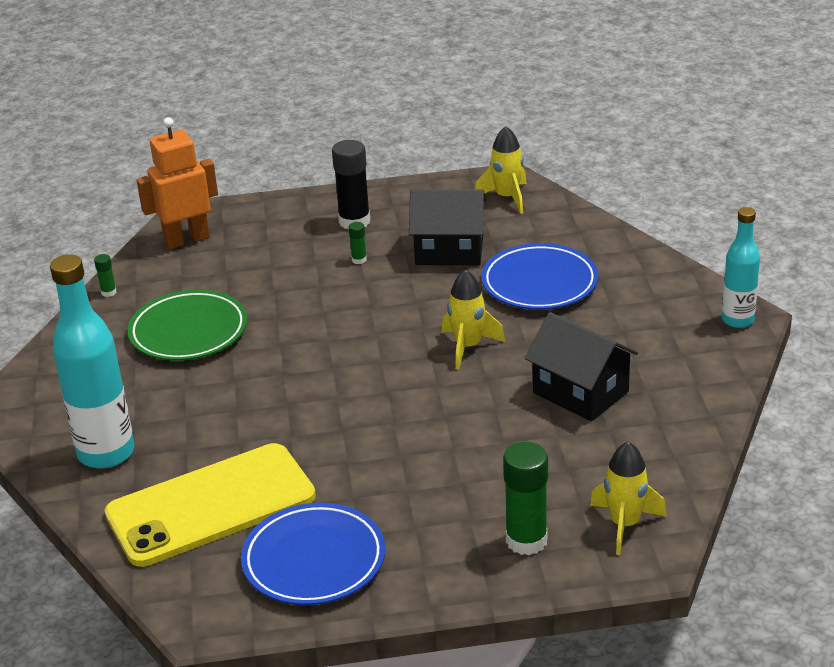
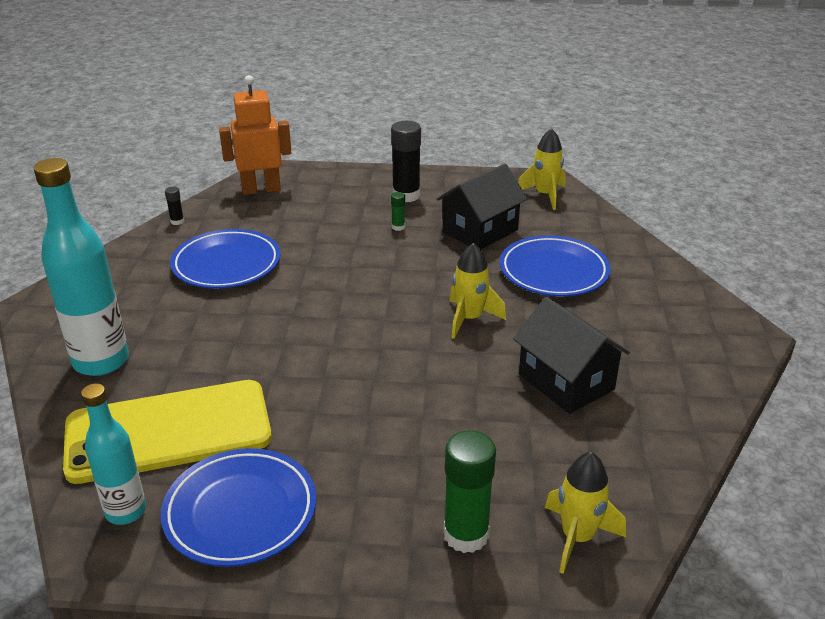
camera: 10 degrees right, 0 degrees up
(108, 292) = (177, 221): green glue stick -> black glue stick
(188, 332) = (226, 264): green plate -> blue plate
(449, 250) = (480, 231): black house -> black house turned 60 degrees counterclockwise
(737, 320) = (739, 337): turquoise bottle -> turquoise bottle (126, 511)

